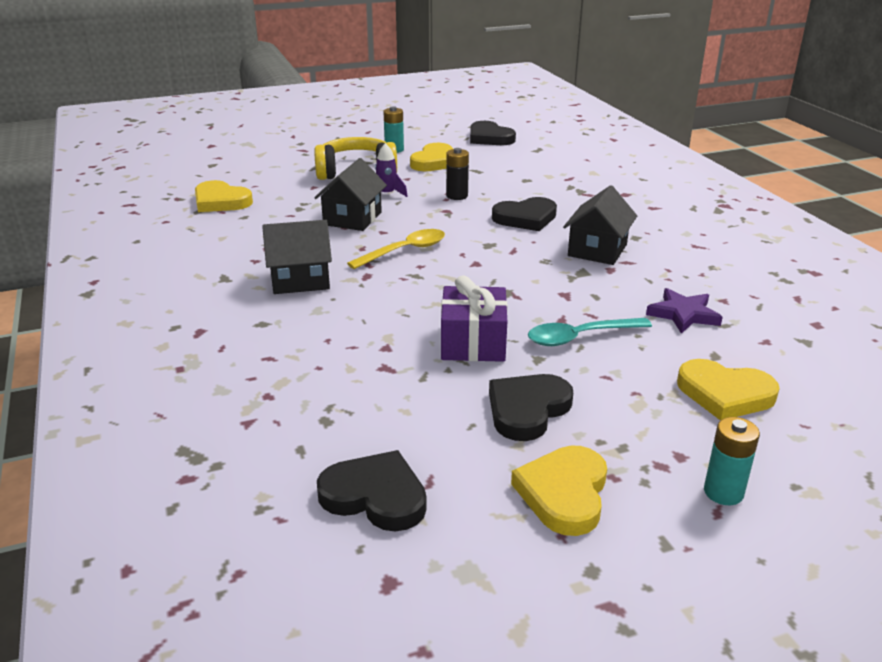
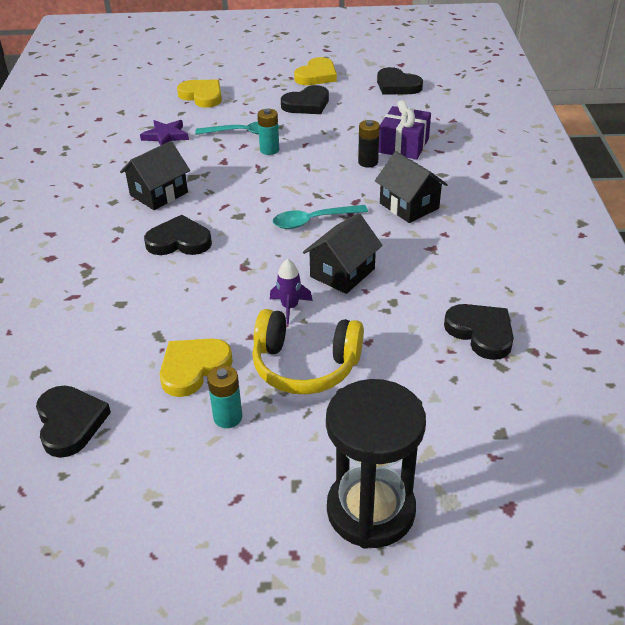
camera: 160 degrees left, 10 degrees up
(221, 201) = (481, 333): yellow heart -> black heart
(291, 136) = (370, 510): none -> black hourglass
(300, 280) = (409, 206): black house -> black house turned 45 degrees clockwise
(404, 251) = (313, 221): yellow spoon -> turquoise spoon
(457, 196) = (217, 289): black battery -> black battery (368, 162)
(473, 342) = (310, 140): purple gift -> purple gift (403, 145)
(723, 492) = (252, 67): turquoise battery -> turquoise battery (269, 150)

